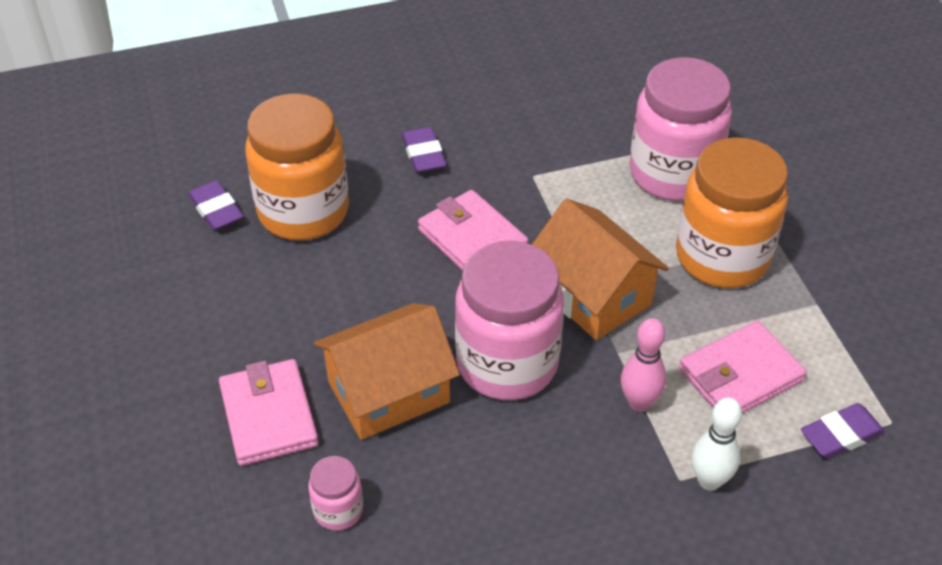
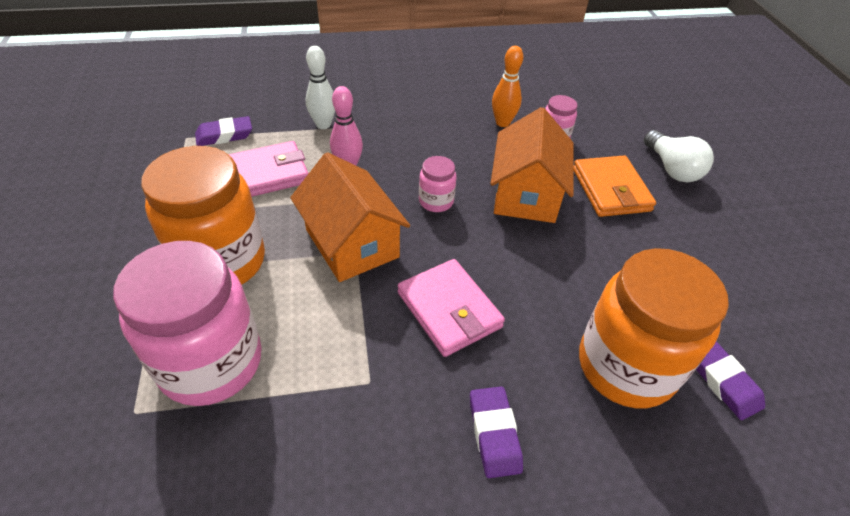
camera: 175 degrees left, 0 degrees up
(164, 469) = (672, 169): none -> white light bulb
(269, 416) = (610, 190): pink wallet -> orange wallet
(388, 392) = (526, 194): orange house -> orange house turned 60 degrees counterclockwise
(422, 533) = (502, 123): none -> orange bowling pin
(507, 363) = (436, 201): pink jar -> pink jar, size x0.45

